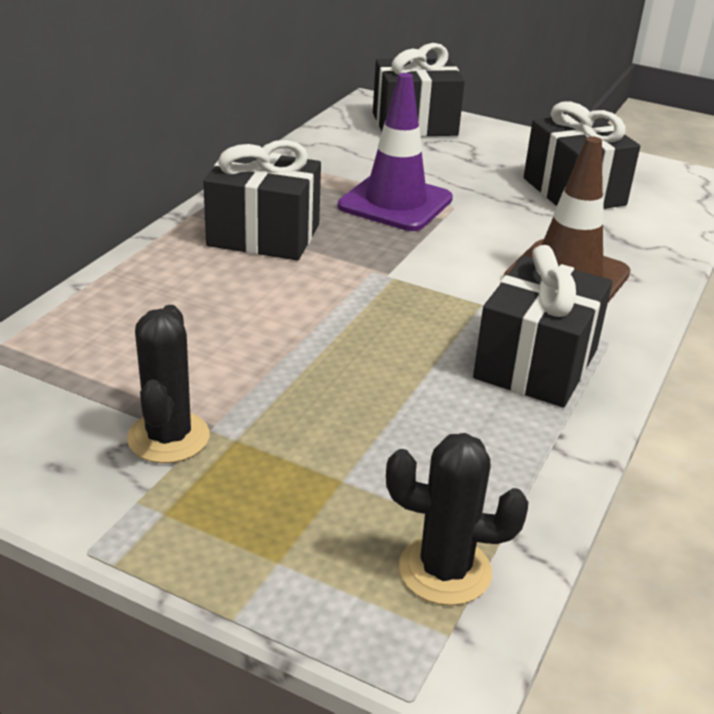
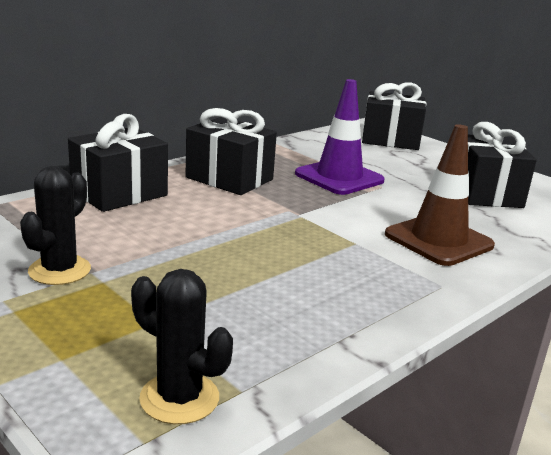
camera: 20 degrees right, 10 degrees down
(536, 364) = (369, 287): black gift -> black gift (119, 193)

